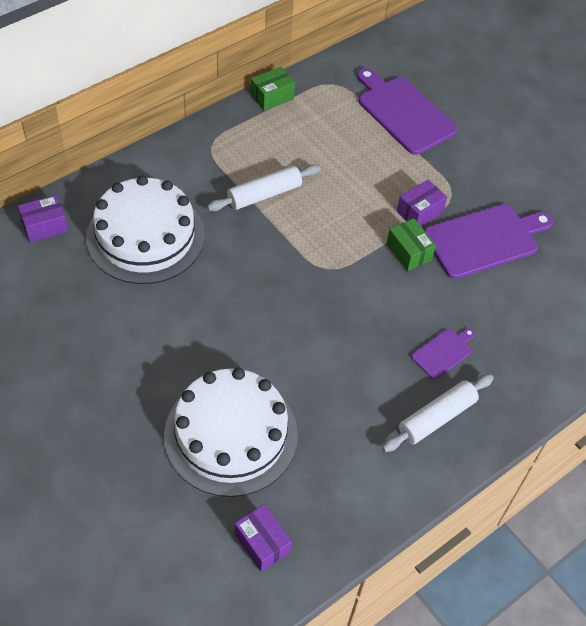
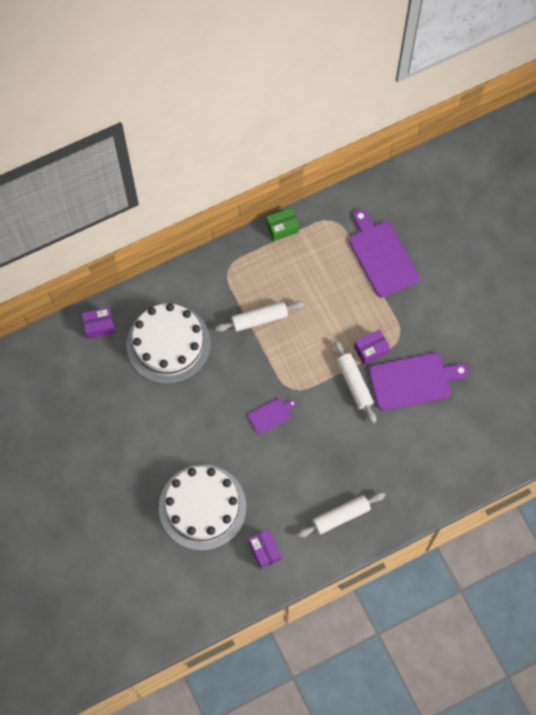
camera: 15 degrees right, 15 degrees up
(262, 543) = (209, 584): purple box -> purple box (264, 551)
(408, 252) = (354, 383): green box -> white rolling pin
(443, 352) = (358, 468): purple cutting board -> purple cutting board (270, 415)

